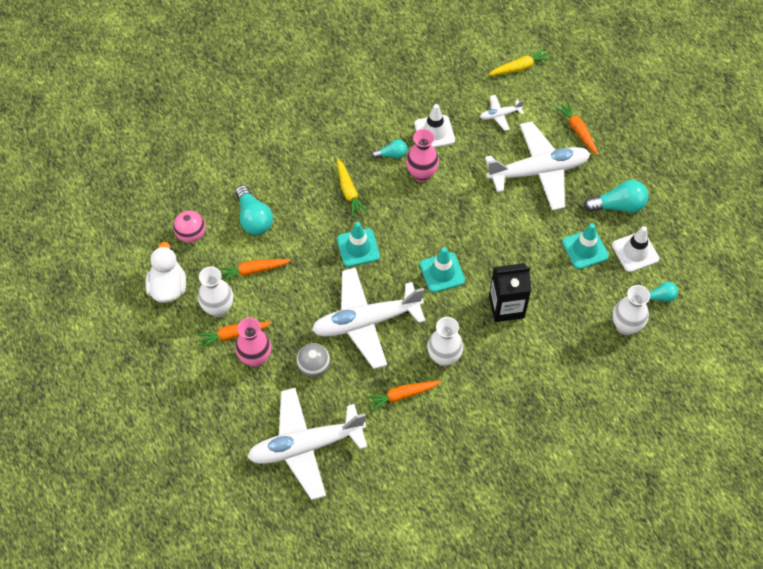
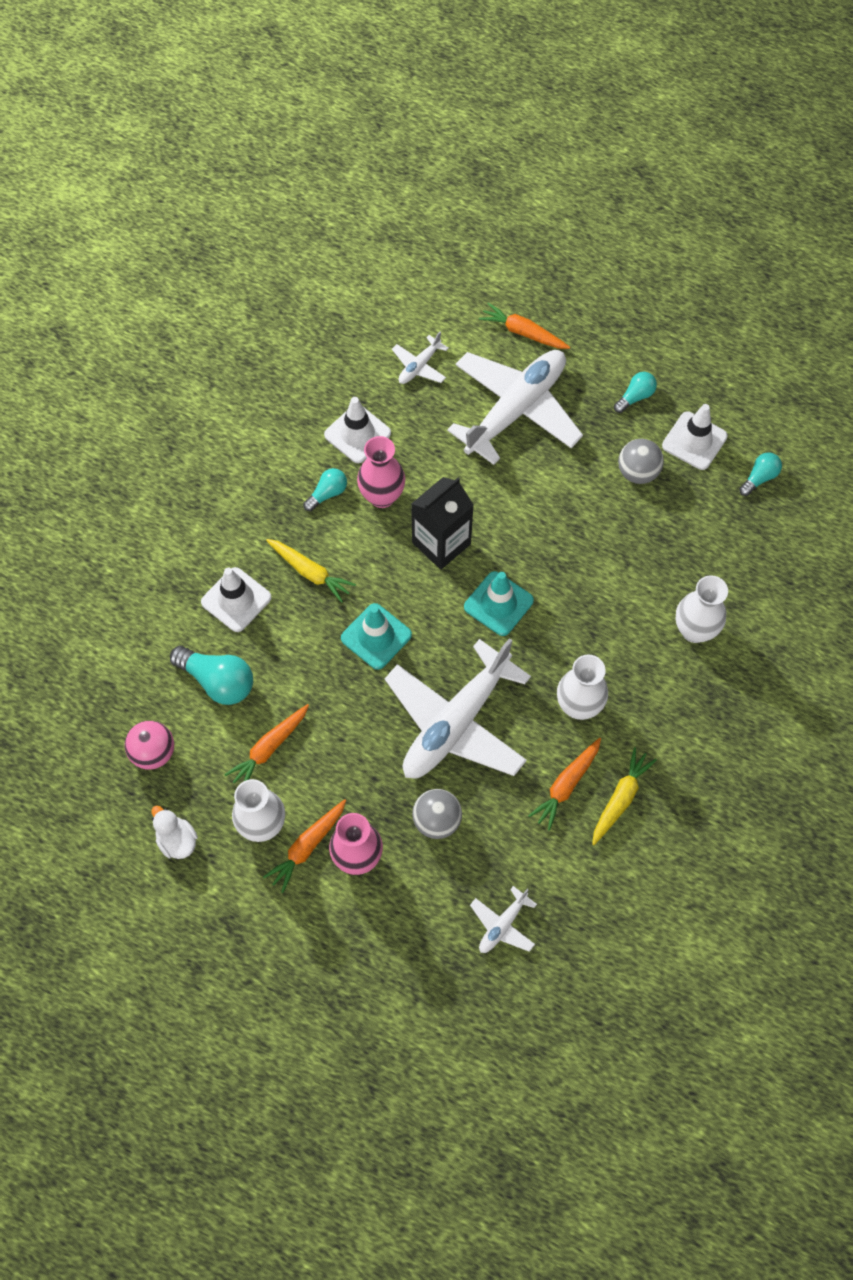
camera: 35 degrees left, 5 degrees up
(168, 287) = (177, 840): white duck -> white duck, size x0.63
(297, 181) = (236, 600): none -> white traffic cone
(306, 446) = (502, 925): white plane -> white plane, size x0.43
(506, 307) = (603, 598): black carton -> black carton (441, 543)
(519, 67) = (397, 293): yellow carrot -> yellow carrot (620, 798)
(585, 249) = (637, 472): turquoise traffic cone -> grey ball
(618, 206) = (635, 397): turquoise light bulb -> turquoise light bulb, size x0.59
(625, 326) = (749, 536): white vase -> white vase (694, 630)

